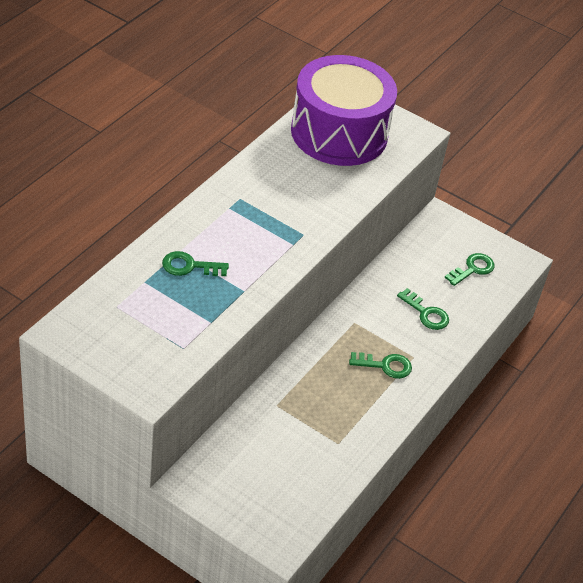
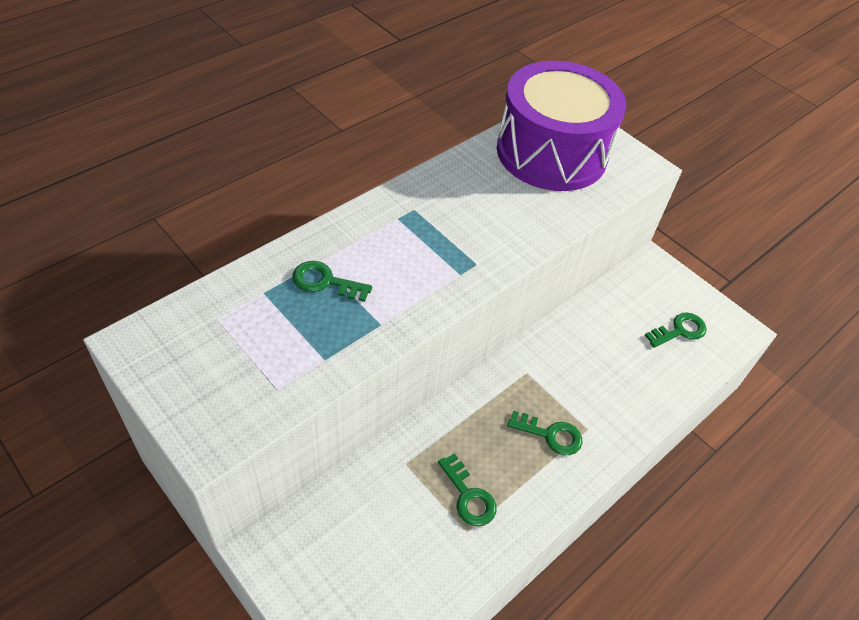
camera: 15 degrees right, 5 degrees up
(426, 313) = (614, 376): green key -> green key (468, 496)

